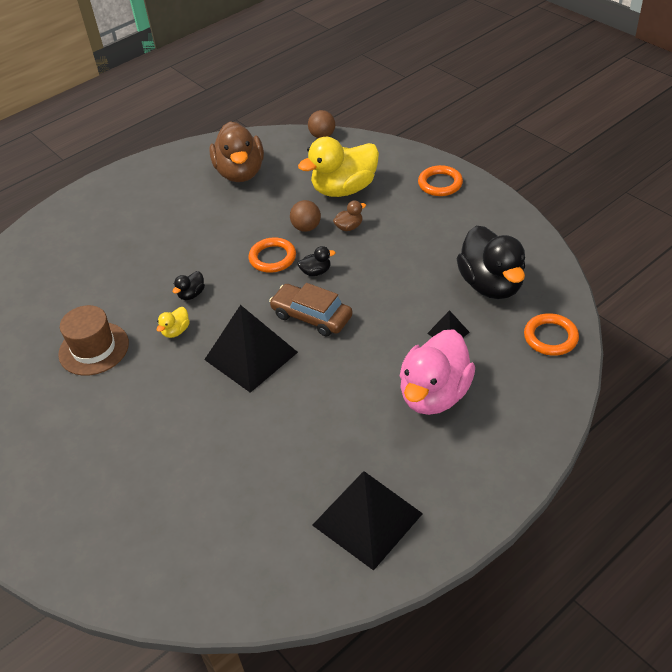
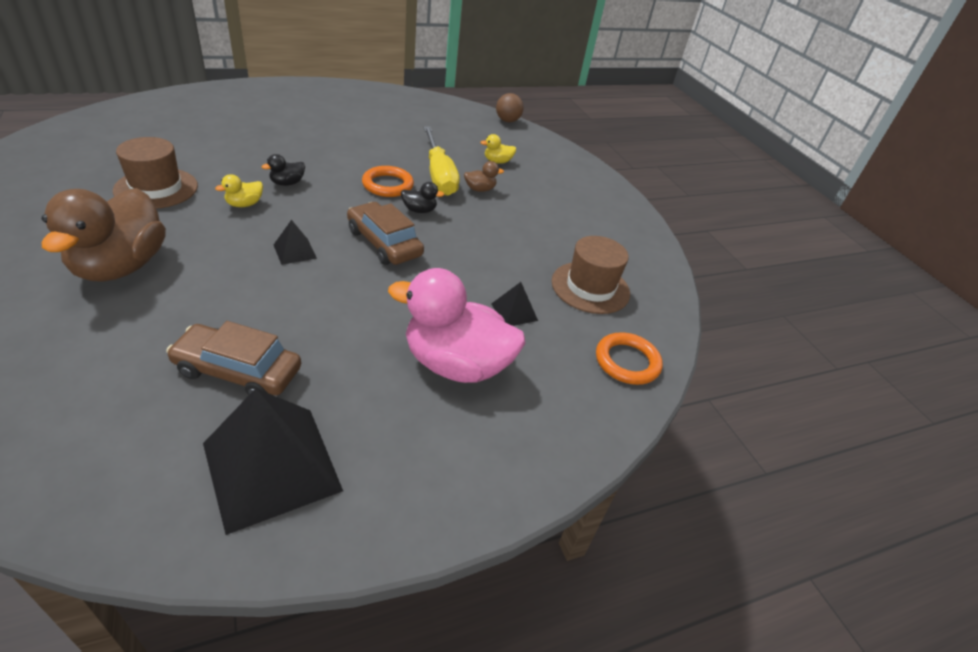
camera: 10 degrees right, 5 degrees down
(240, 173) = (413, 119): brown duck -> brown duck (121, 266)
(251, 355) = (295, 251): black pyramid -> black pyramid, size x0.45
(291, 467) = (238, 371): none -> brown car
(306, 227) = (439, 175): brown ball -> yellow screwdriver
(344, 189) = (497, 161): yellow duck -> yellow duck, size x0.42
(434, 394) = (456, 364): pink duck -> pink duck turned 60 degrees clockwise
(440, 184) = (592, 190): orange ring -> none
(491, 284) = (590, 287): black duck -> brown hat

